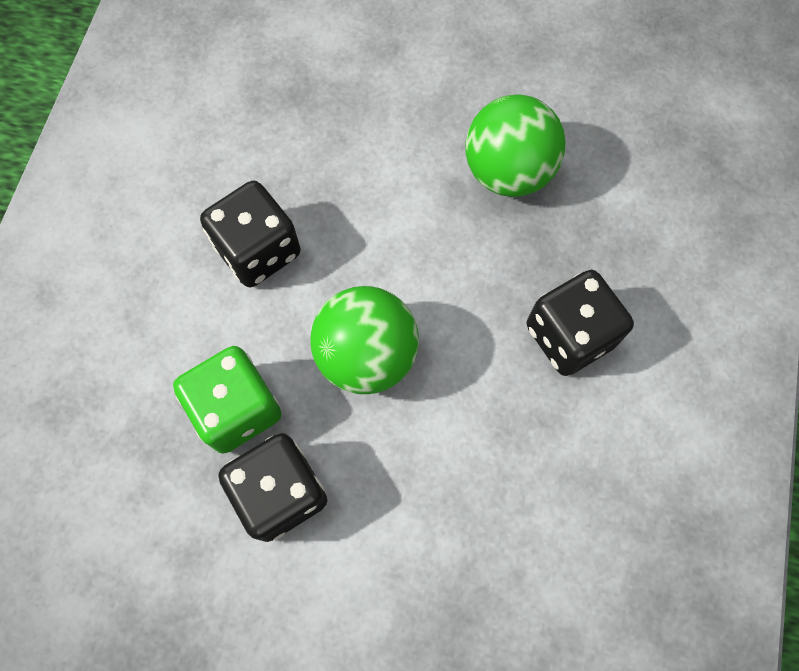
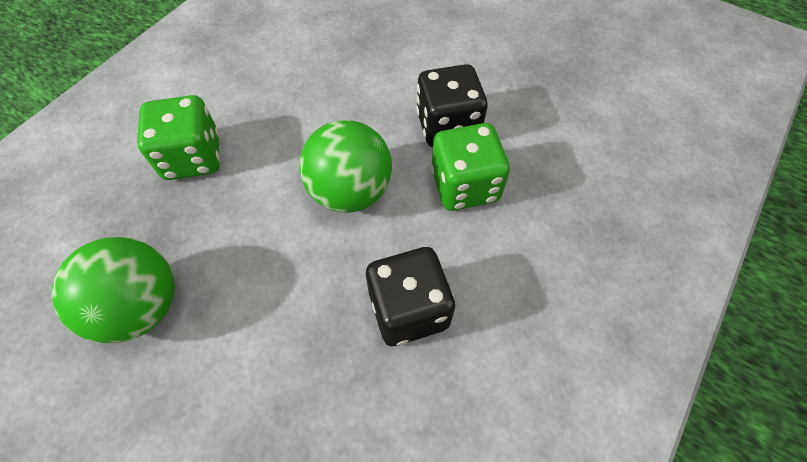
camera: 160 degrees left, 10 degrees down
(569, 336) = (193, 157): black dice -> green dice

